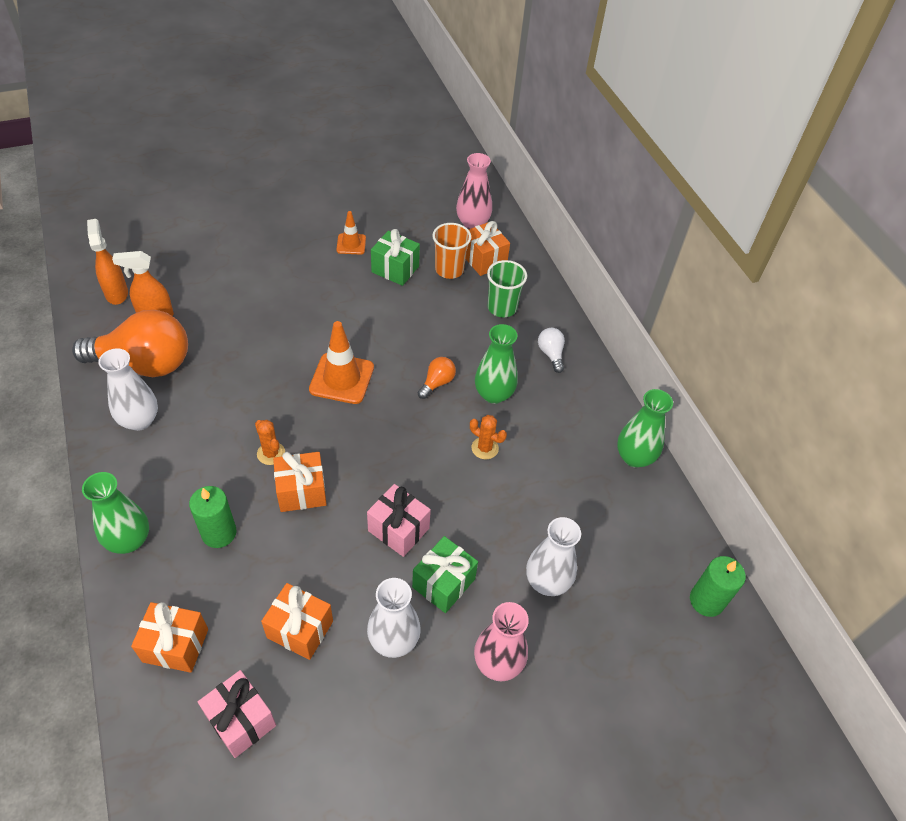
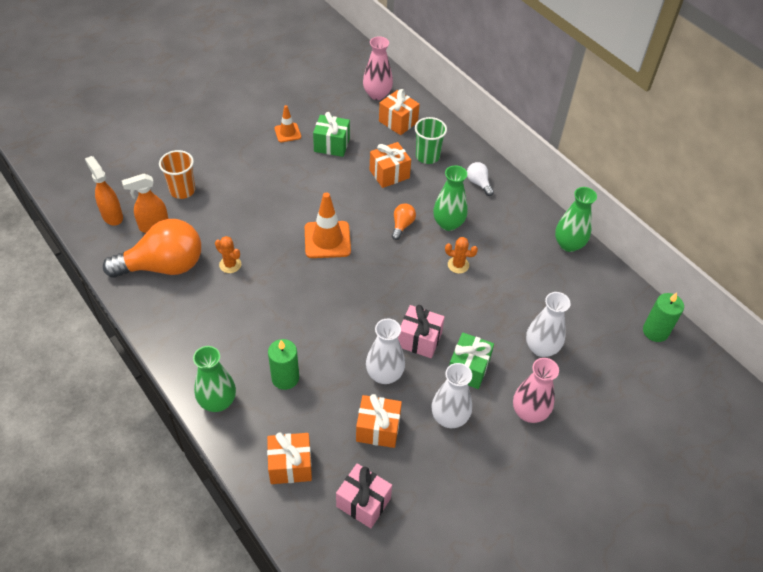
camera: 15 degrees left, 0 degrees up
(139, 420) = (181, 311): white vase -> white vase (384, 374)
(271, 453) = (298, 309): orange cactus -> orange cactus (230, 265)
(301, 491) = (334, 331): orange gift -> orange gift (389, 174)
(449, 270) = (374, 136): orange cup -> orange cup (182, 190)

